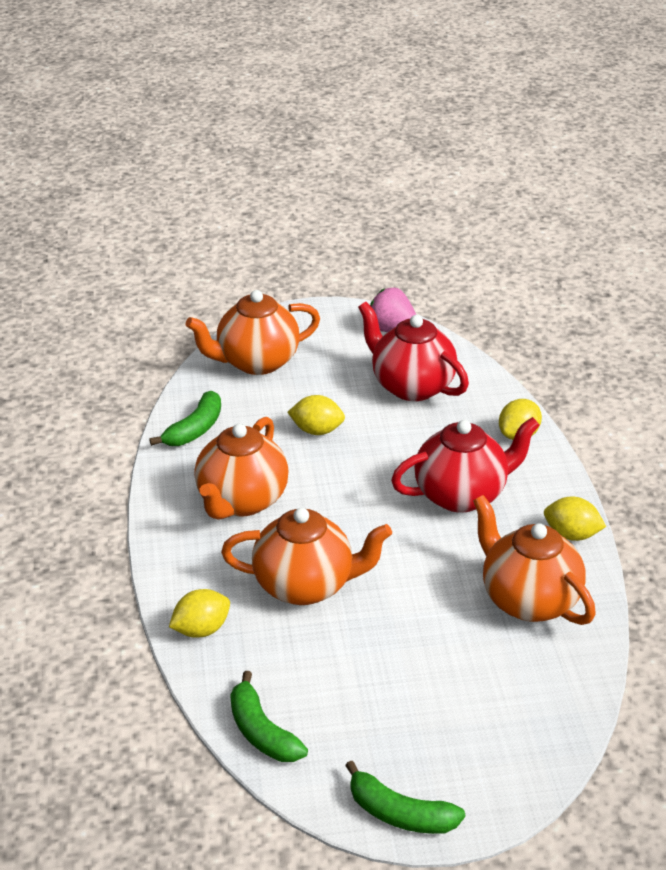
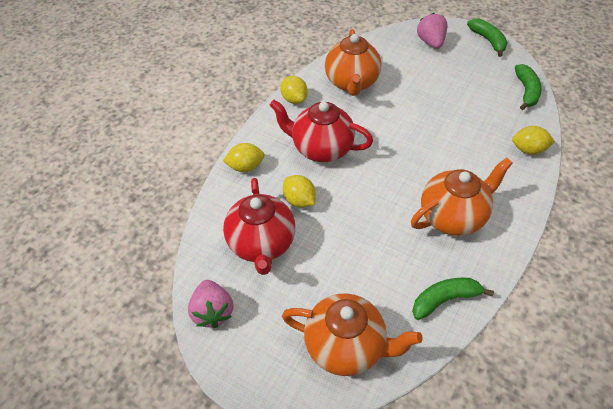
camera: 140 degrees left, 15 degrees up
(306, 586) = (454, 144): orange teapot -> none
(317, 431) = (360, 244): yellow lemon -> yellow lemon (299, 200)
(492, 748) = (431, 42): none -> pink strawberry

